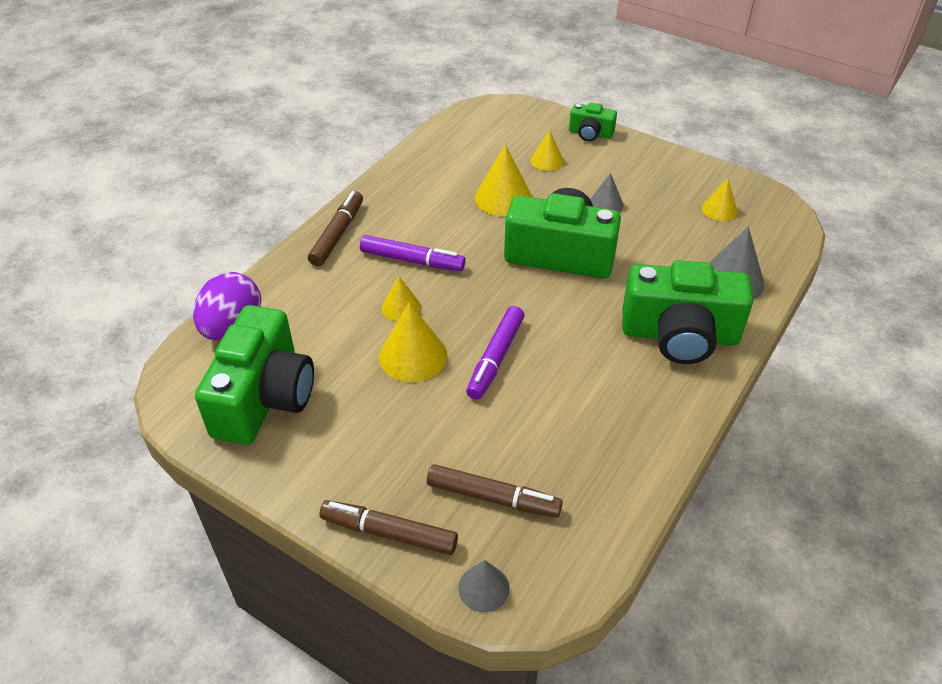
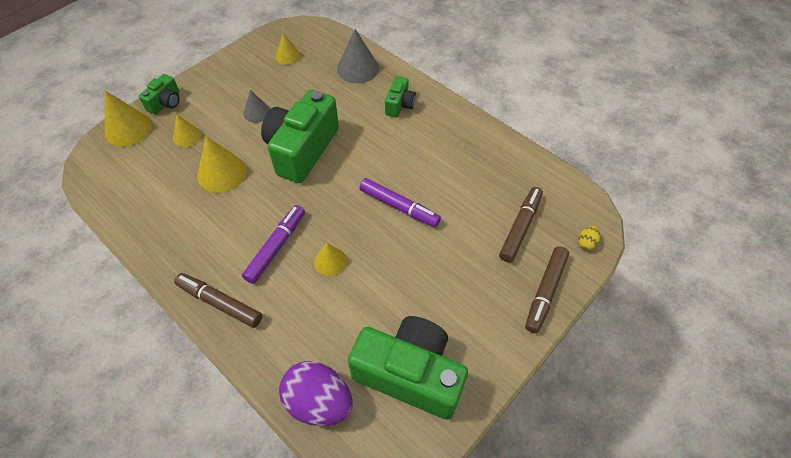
camera: 80 degrees left, 10 degrees up
(413, 356) = (385, 259): yellow cone -> yellow cone (128, 129)
(483, 588) = (586, 243): grey cone -> yellow egg
(679, 335) = (399, 105): green camera -> green camera, size x0.48

